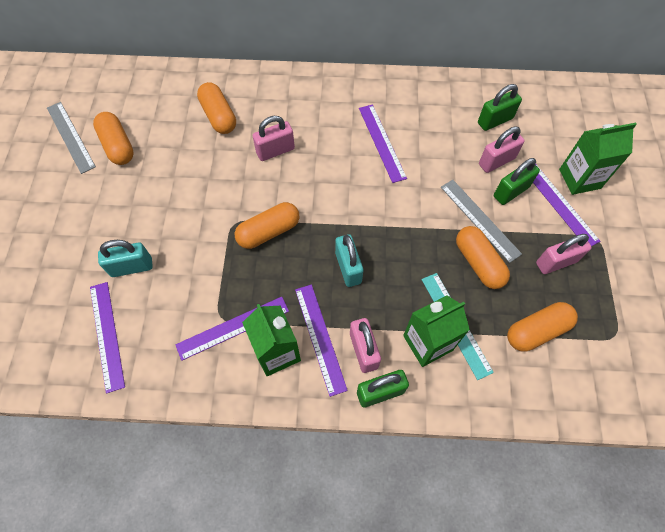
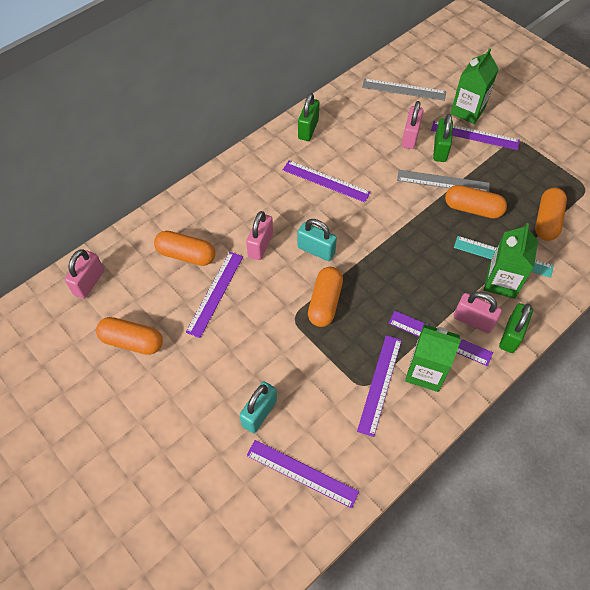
camera: 45 degrees left, 5 degrees down
(70, 137) = (80, 368): grey ruler -> grey ruler (404, 89)
(204, 159) = (215, 293): none -> purple ruler
(348, 268) = (403, 279): turquoise padlock -> turquoise padlock (316, 250)
(495, 121) = (379, 111): green padlock -> green padlock (308, 129)
(556, 262) = (511, 172): pink padlock -> pink padlock (89, 282)

